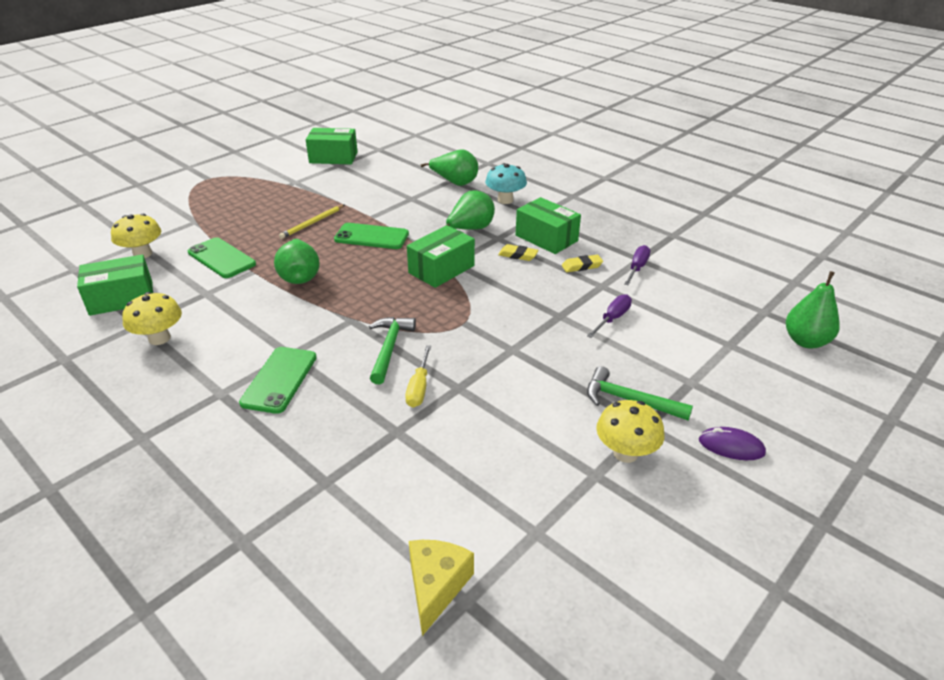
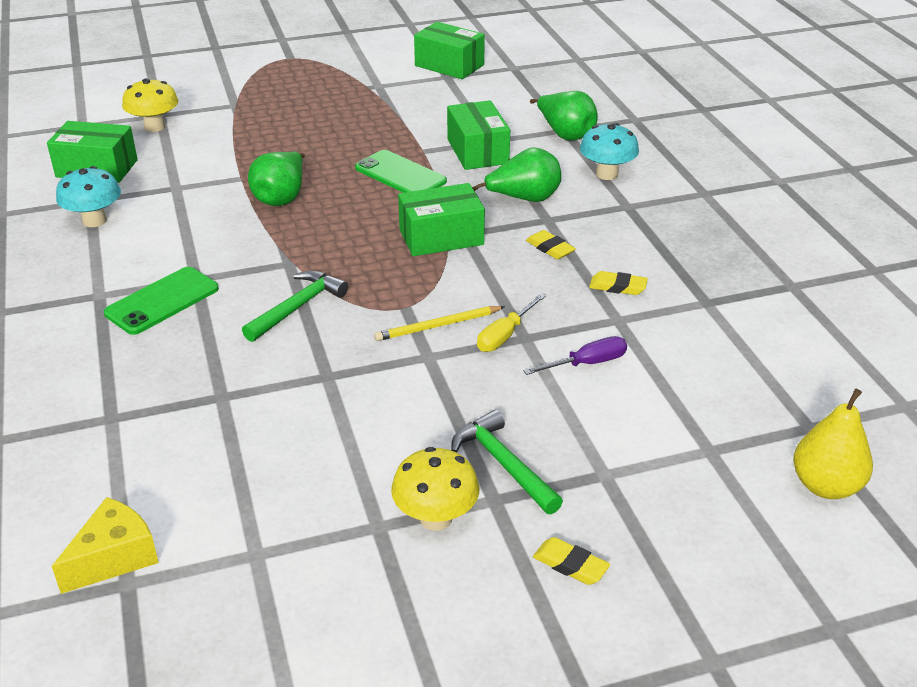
camera: 30 degrees right, 0 degrees up
(159, 338) = (94, 221): yellow mushroom -> turquoise mushroom
(221, 258) = (223, 154): green phone -> none
(312, 223) = (351, 140): yellow pencil -> yellow pencil (438, 326)
(419, 388) = (287, 360): yellow screwdriver -> yellow screwdriver (505, 335)
(546, 238) = (609, 238): green box -> green box (477, 151)
(637, 268) = (690, 312): purple screwdriver -> none
(731, 446) = (570, 565): purple mouse -> yellow eraser
(806, 341) = (826, 486): green pear -> yellow pear

